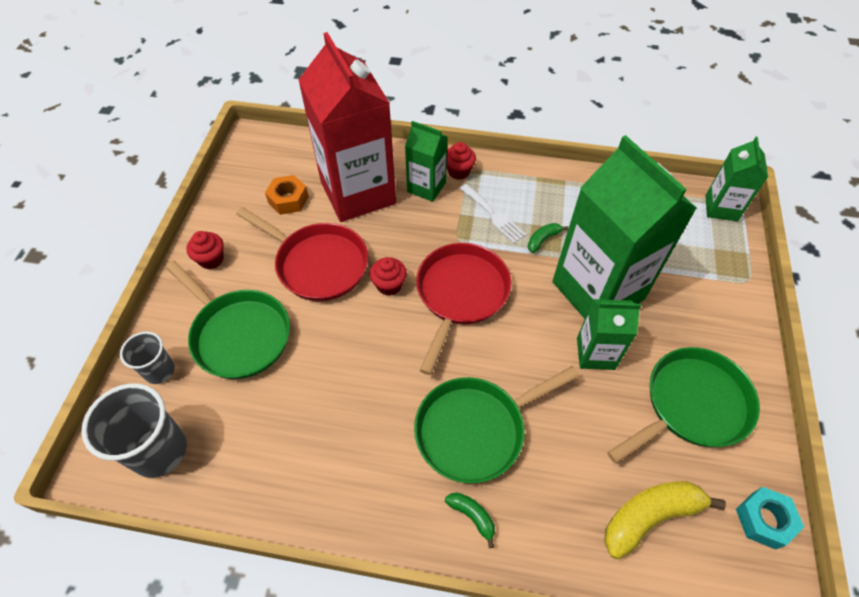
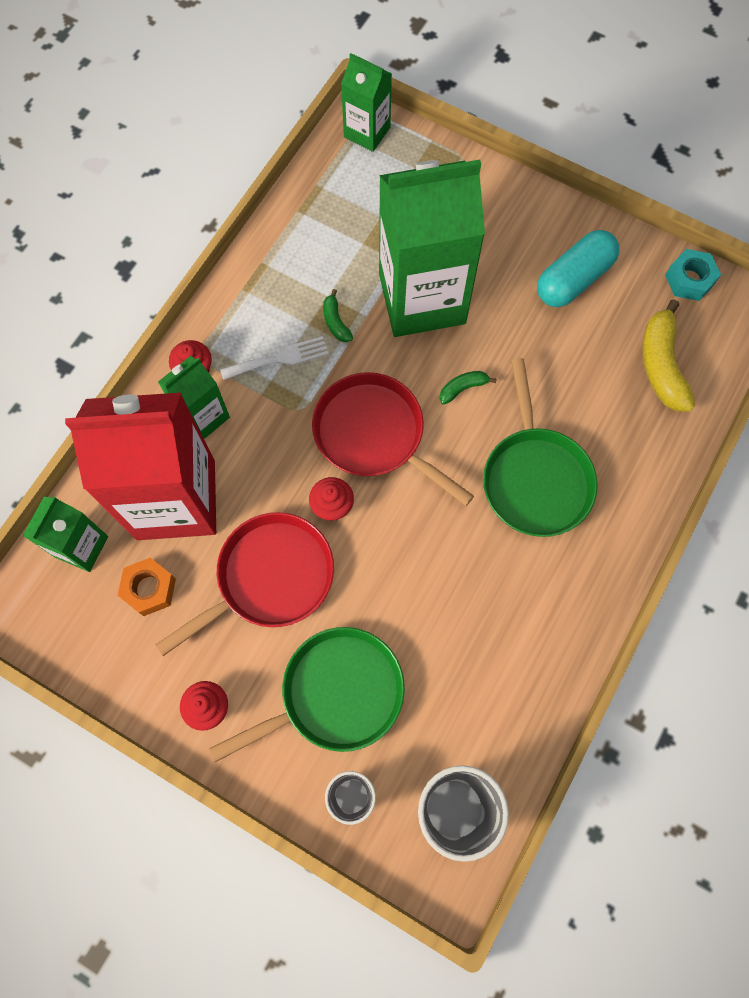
camera: 70 degrees left, 15 degrees up
(472, 516) = (617, 513): green banana -> green banana (463, 388)
(595, 353) = (492, 335): green carton -> green carton (81, 546)
(691, 405) = (573, 279): green pan -> turquoise capsule

